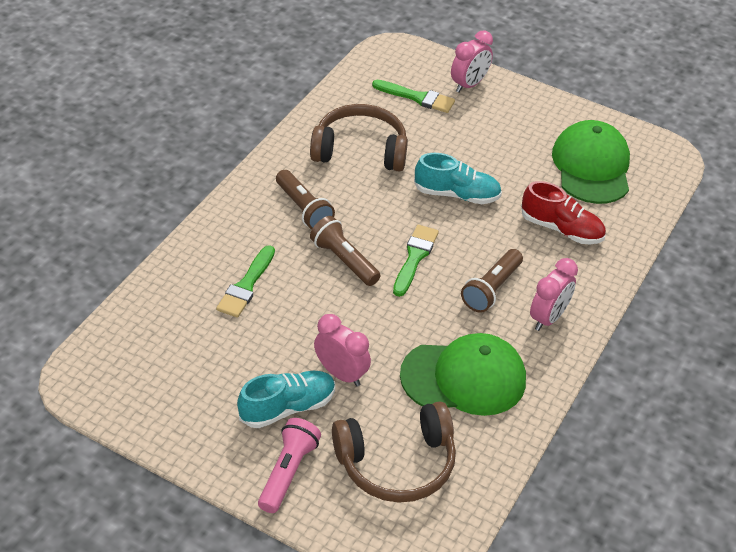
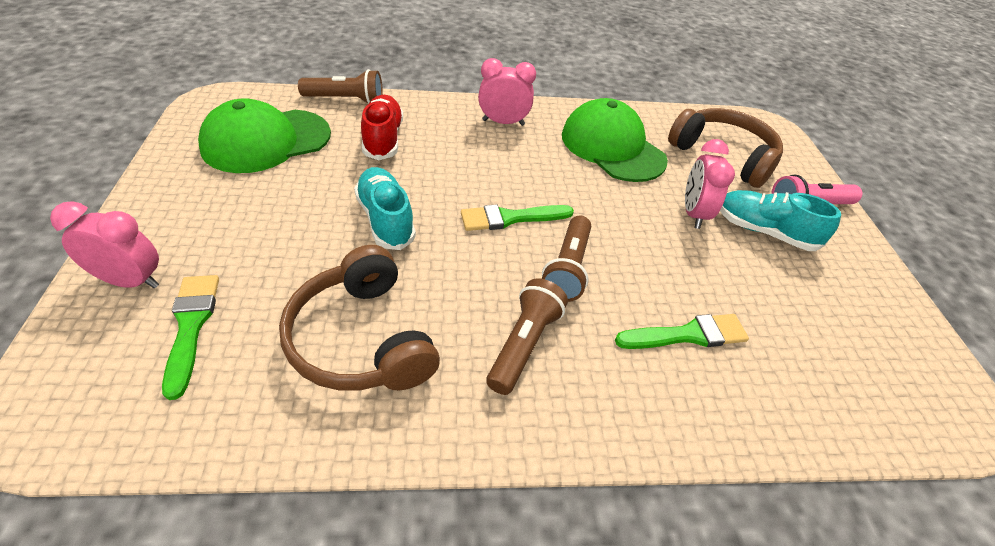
camera: 125 degrees left, 0 degrees up
(491, 289) = (502, 159): brown flashlight -> brown flashlight (346, 100)

